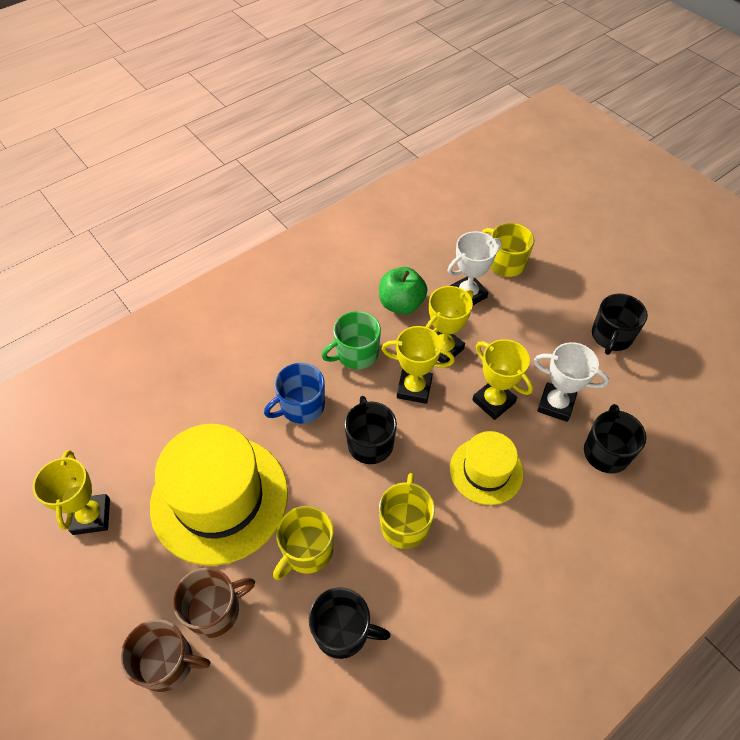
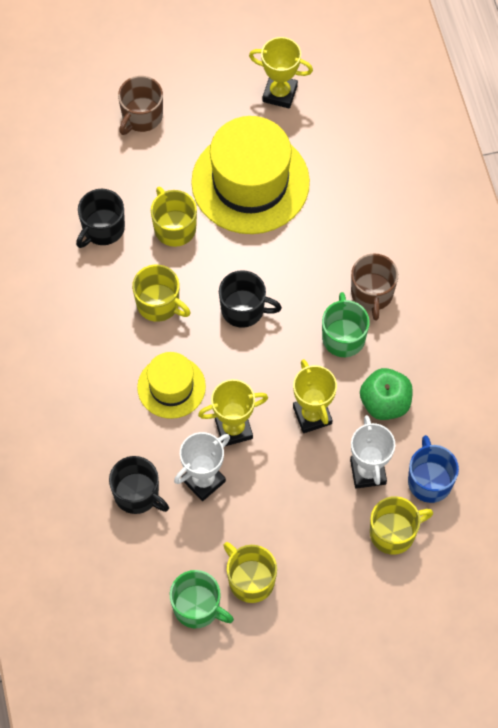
camera: 115 degrees right, 10 degrees up
(215, 610) = (162, 154): brown mug -> brown mug (372, 293)
(301, 406) = (308, 270): blue mug -> blue mug (429, 480)
(414, 388) = (281, 369): yellow trophy -> none
(611, 336) = (250, 580): black mug -> yellow mug
(662, 363) = (197, 607): none -> green mug

